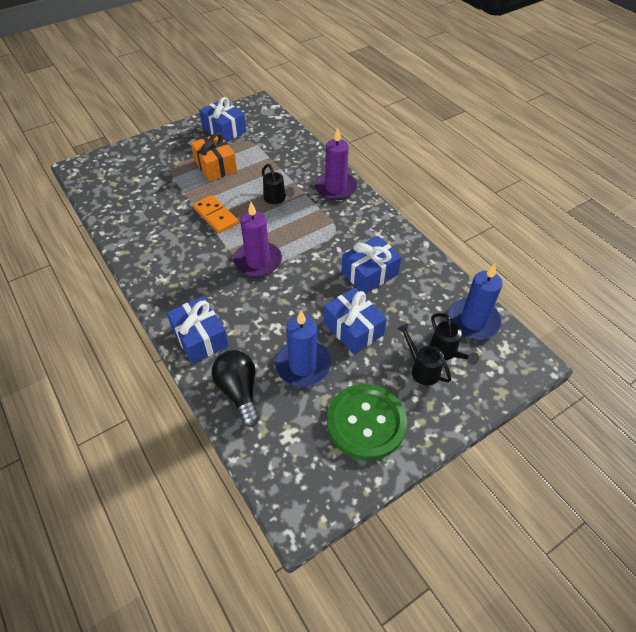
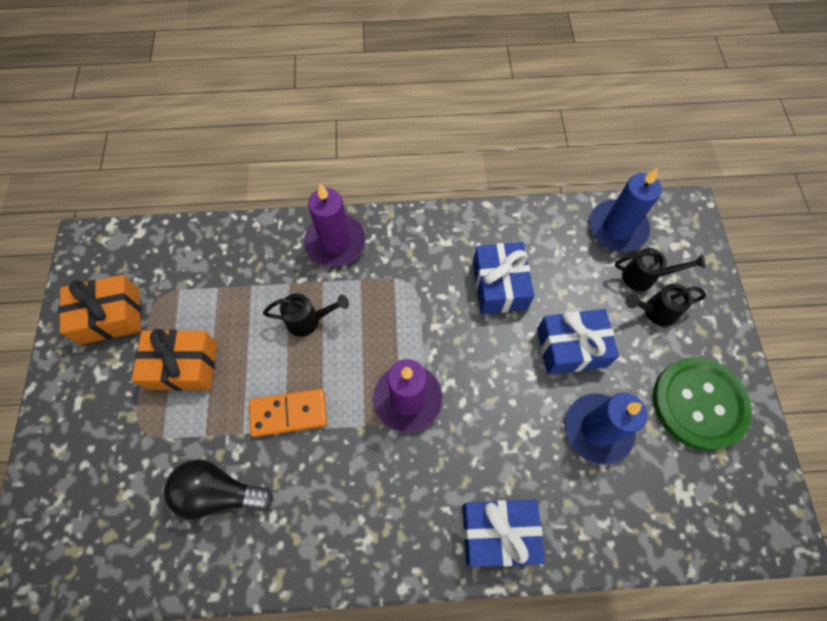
camera: 60 degrees left, 15 degrees up
(224, 130) = (110, 316): blue gift -> orange gift
(239, 391) = (603, 521): black light bulb -> black light bulb (219, 493)

